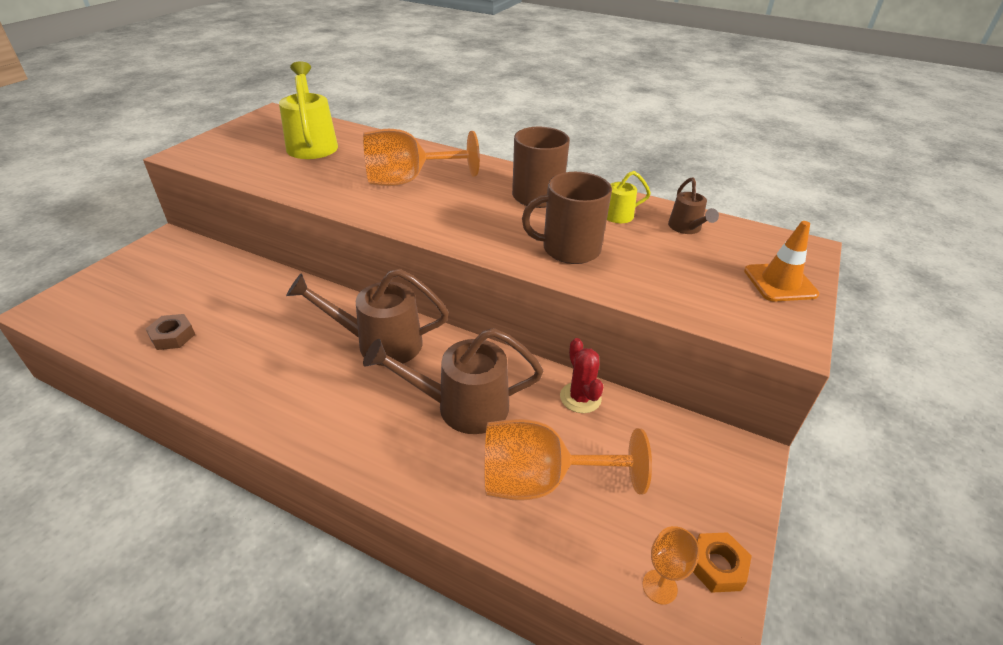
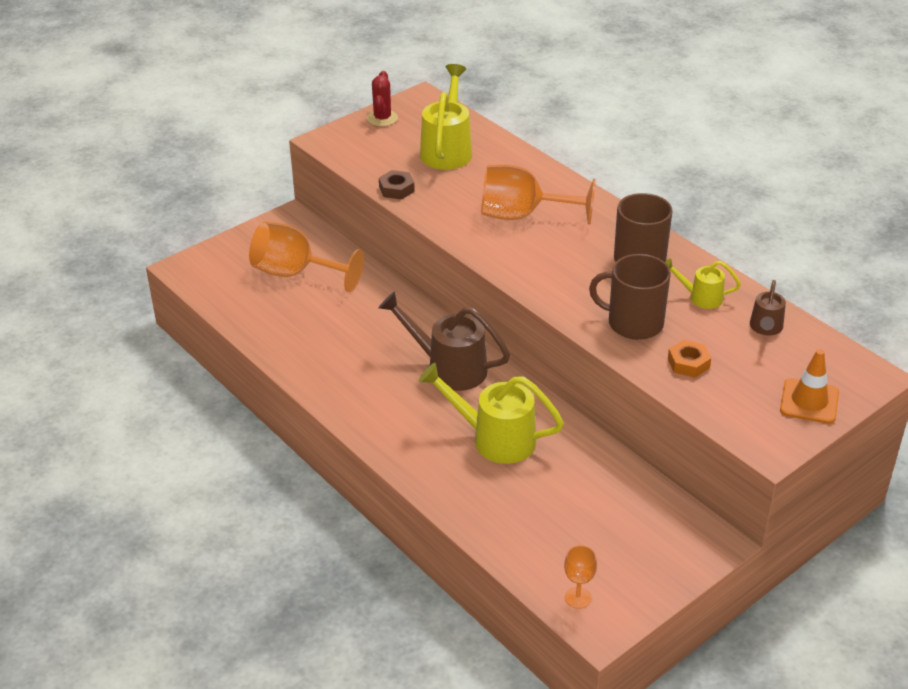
camera: 25 degrees right, 0 degrees up
(172, 336) = (281, 318): brown nut -> brown nut (396, 189)
(462, 406) = (495, 439): brown watering can -> yellow watering can
(539, 481) = (529, 509): orange goblet -> orange goblet (295, 273)
(580, 398) = (600, 459): red cactus -> red cactus (382, 118)
(717, 566) = (630, 600): orange nut -> orange nut (688, 363)

